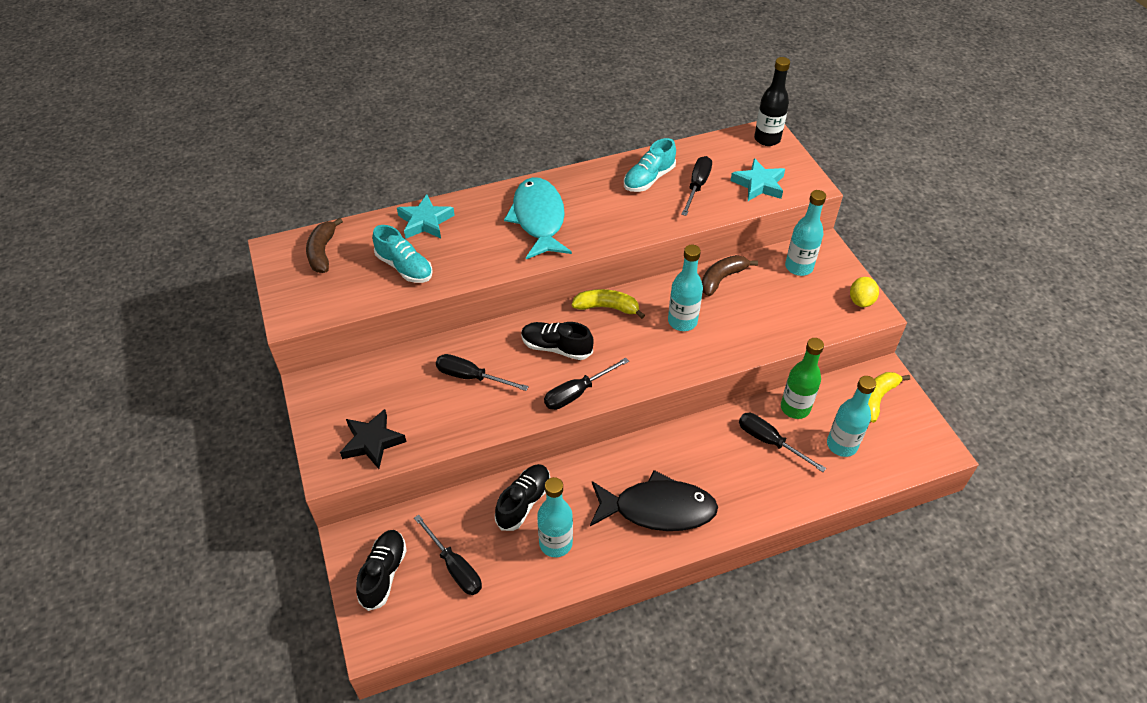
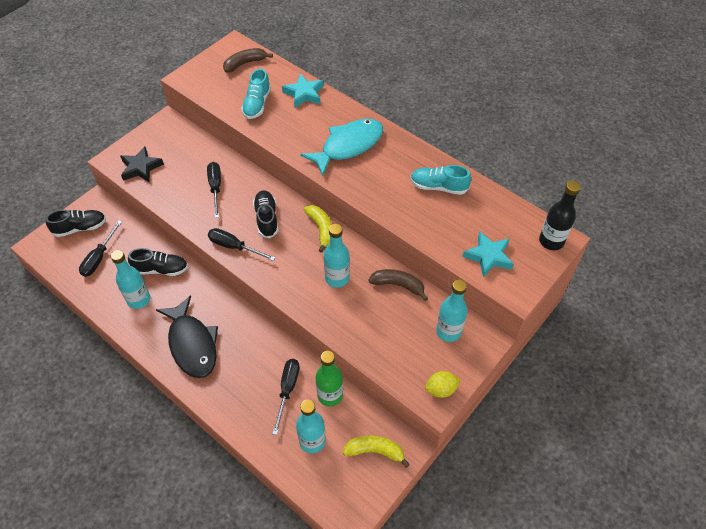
camera: 60 degrees right, 5 degrees up
(697, 186) = (454, 218): black screwdriver -> none

